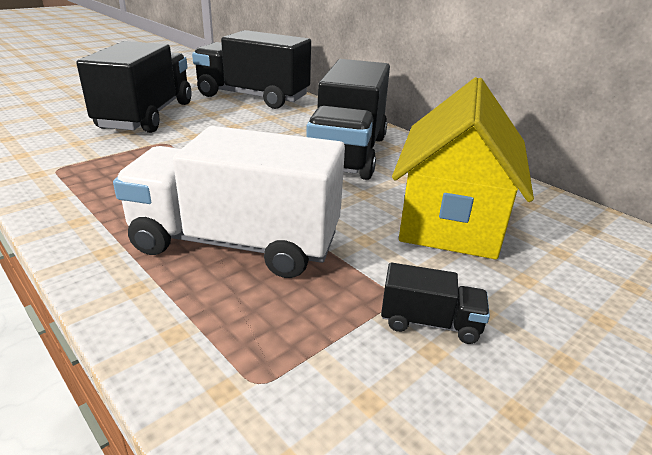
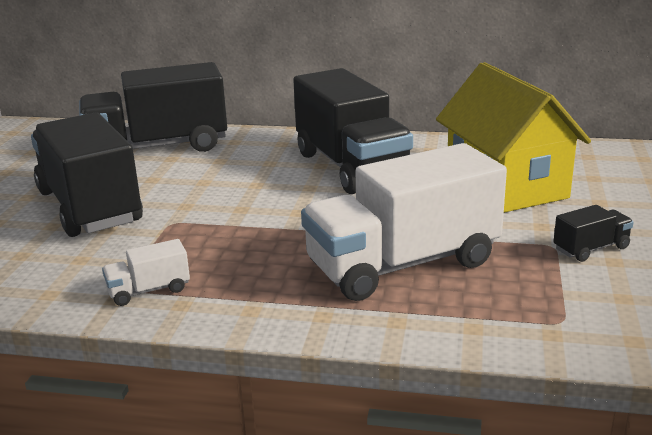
camera: 35 degrees left, 5 degrees down
(62, 177) = (149, 290): none -> white truck

